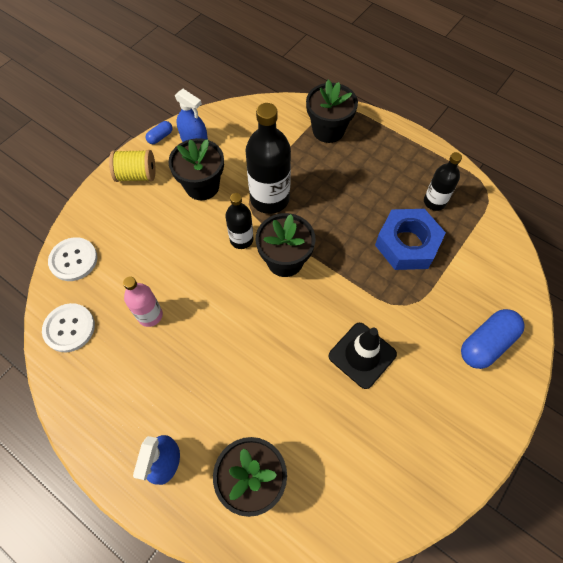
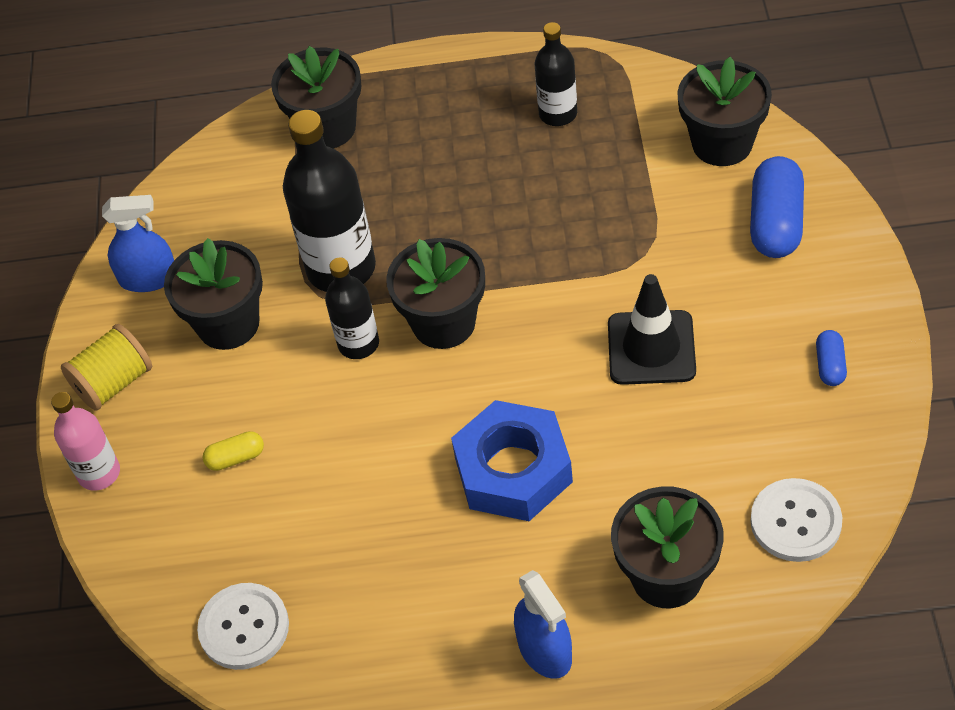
camera: 35 degrees left, 10 degrees down
(73, 260) = (149, 551): white button -> white button (795, 522)
(144, 248) = (236, 458): none -> yellow capsule
(150, 315) = (338, 523): pink bottle -> pink bottle (99, 473)
(160, 137) = (90, 311): blue capsule -> blue capsule (830, 365)
(407, 244) = (575, 187): blue nut -> blue nut (513, 470)
(499, 280) = (722, 143): none -> black flower pot

